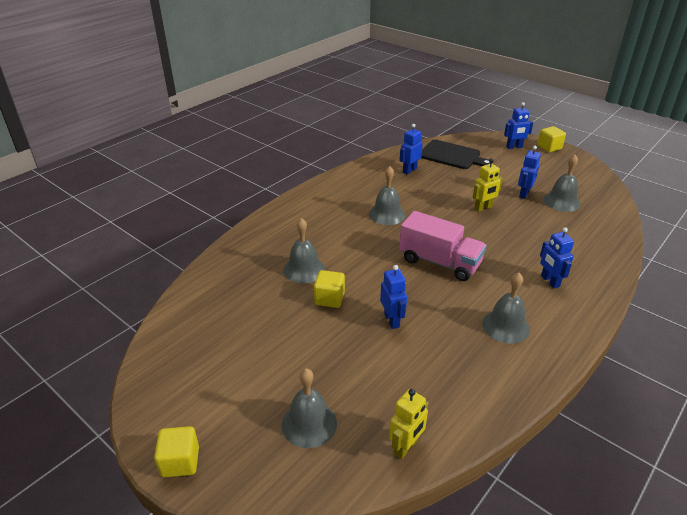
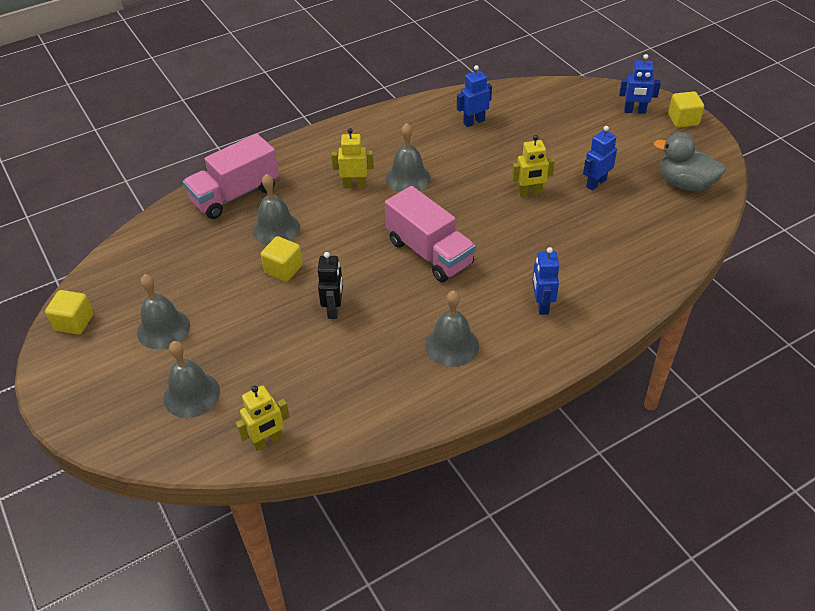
camera: 20 degrees right, 10 degrees up
(180, 462) = (63, 398): yellow cube -> yellow cube (74, 322)
(253, 251) = (235, 195): none -> pink truck
(348, 226) = (354, 185): none -> yellow robot
(392, 320) = (334, 309): blue robot -> black robot
(452, 155) = (542, 109): black cutting board -> none
(561, 202) = (637, 204): grey bell -> grey bell (163, 328)
(582, 184) = (685, 184): none -> grey duck

